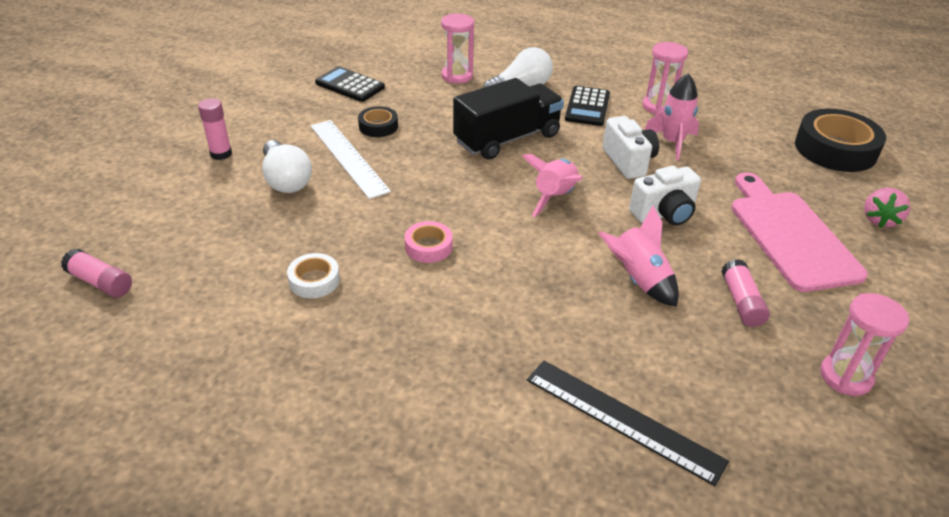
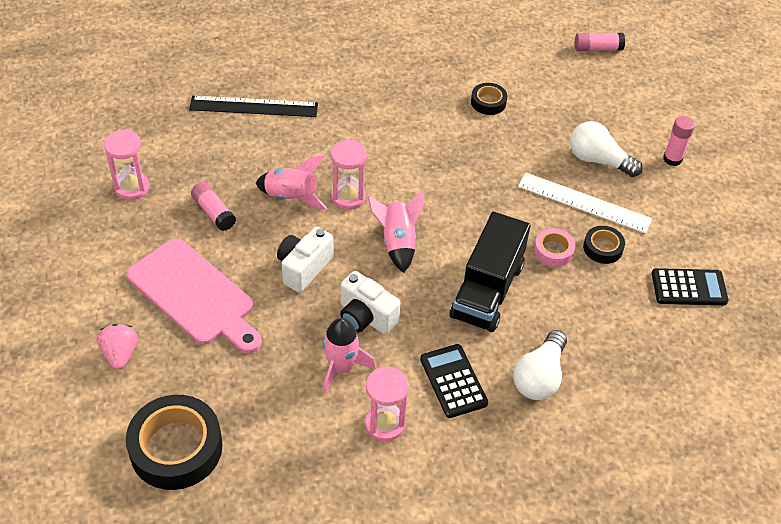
camera: 145 degrees right, 10 degrees up
(314, 280) = (488, 102): white tape -> black tape
(428, 247) = (446, 156): pink tape -> pink tape (553, 251)
(457, 76) = (615, 360): pink hourglass -> pink hourglass (348, 197)

